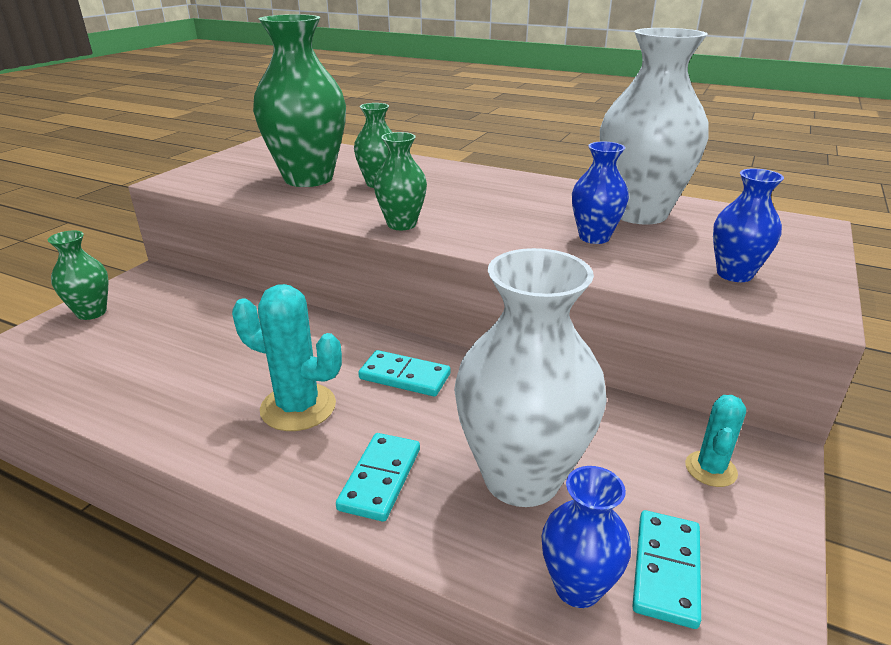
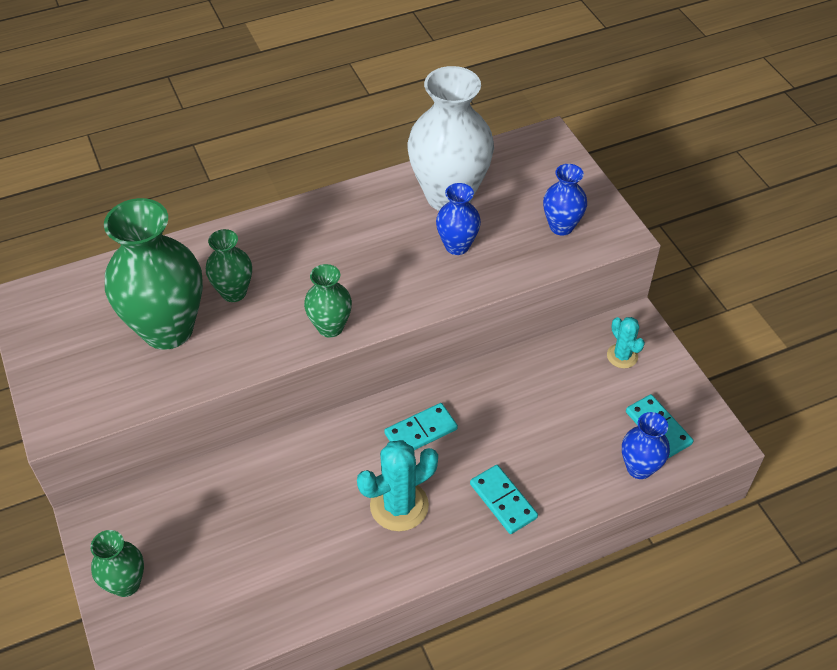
camera: 50 degrees left, 20 degrees up
(521, 478) = (558, 438): white vase -> none

